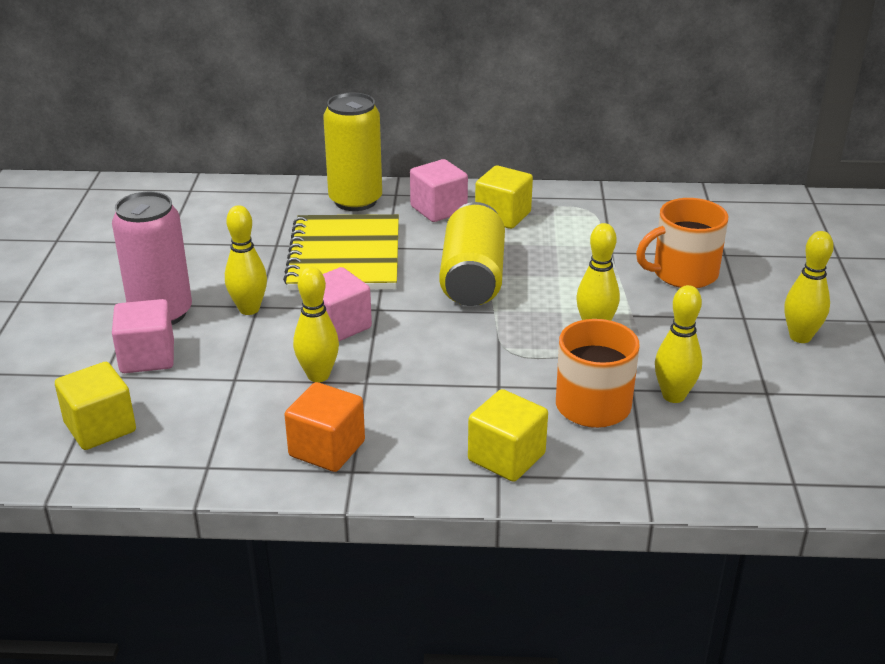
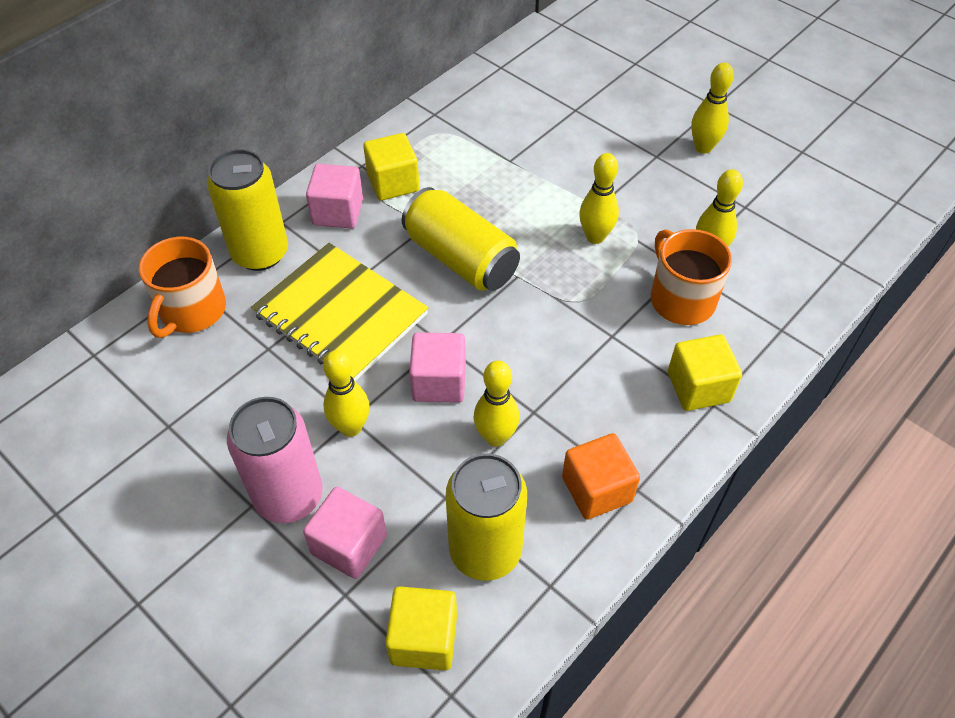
camera: 50 degrees left, 20 degrees up
(206, 420) = (485, 550): none -> yellow can
(683, 273) = (576, 146): orange mug -> orange mug (192, 310)

